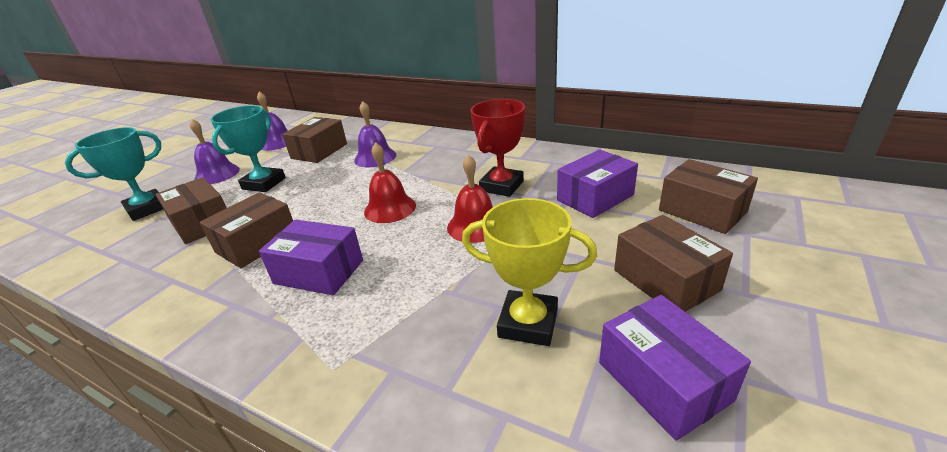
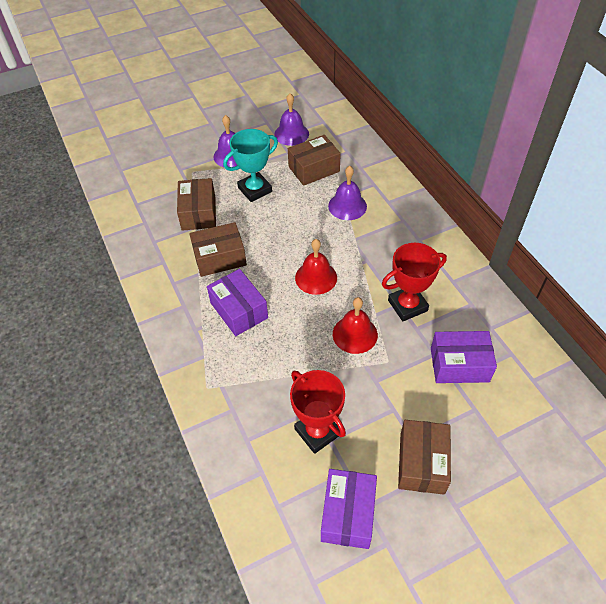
camera: 35 degrees right, 20 degrees up
(147, 209) = (174, 173): turquoise trophy -> none
(528, 323) = (317, 432): yellow trophy -> red trophy
(702, 211) = (517, 432): brown box -> none

